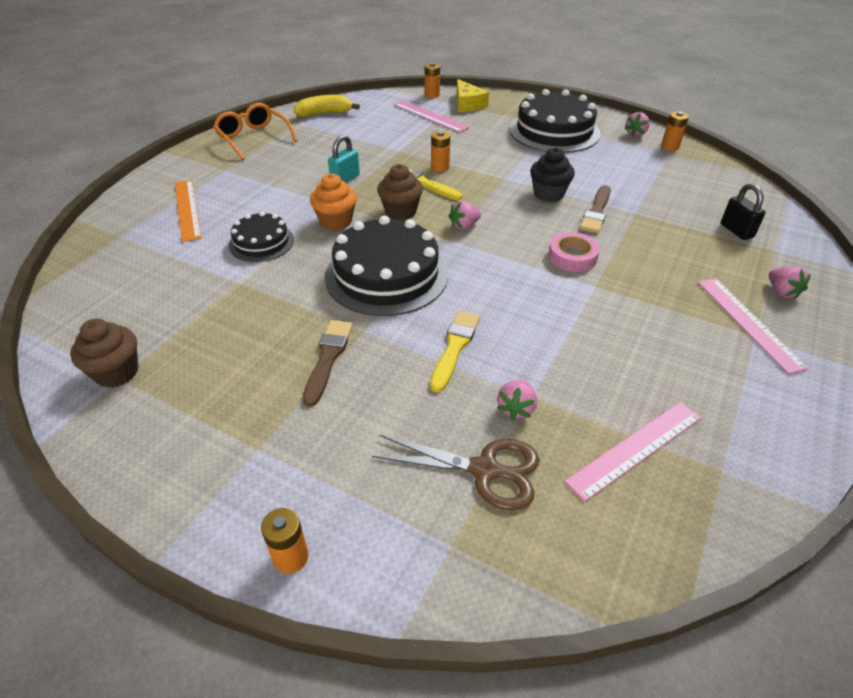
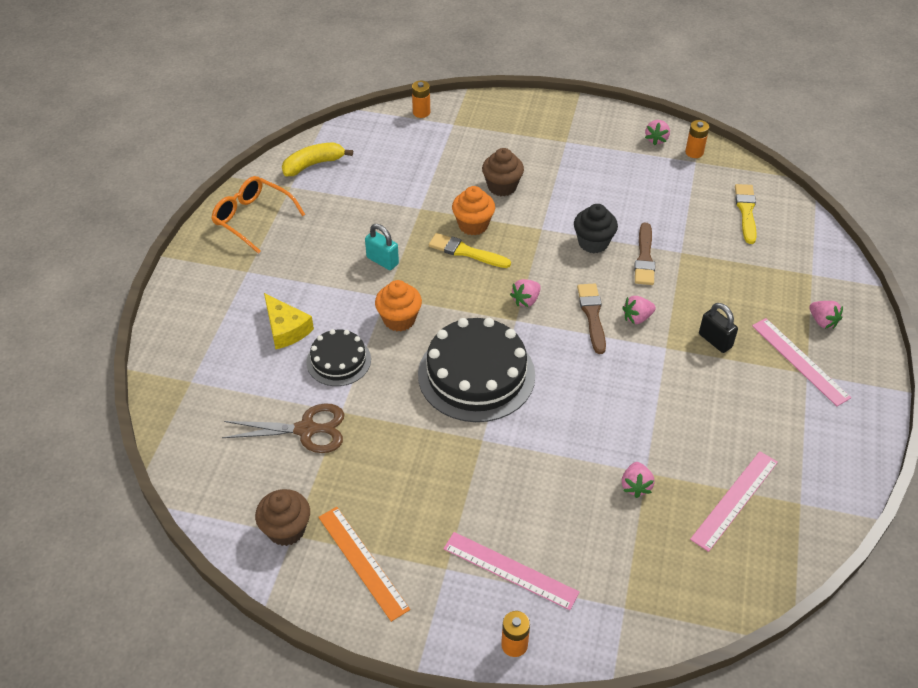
camera: 15 degrees left, 5 degrees up
(187, 209) = (238, 333): orange ruler -> orange ruler (363, 562)
(328, 358) = (463, 474): brown brush -> brown brush (592, 315)
(345, 179) = (382, 261): turquoise padlock -> turquoise padlock turned 75 degrees counterclockwise
(400, 211) = (457, 294): brown cupcake -> brown cupcake (502, 187)
(430, 116) = (433, 148): pink ruler -> pink ruler (510, 570)
(440, 167) = (473, 225): orange battery -> orange cupcake
(455, 347) = (566, 439): yellow brush -> yellow brush (746, 211)
(468, 104) = (467, 122): yellow cheese -> yellow cheese (286, 329)
(484, 470) = (628, 544): brown scissors -> brown scissors (306, 430)
(554, 131) = (573, 149): black cake -> none
(572, 256) = (637, 318): pink tape -> pink strawberry
(736, 231) = (775, 257): black padlock -> black padlock (715, 340)

